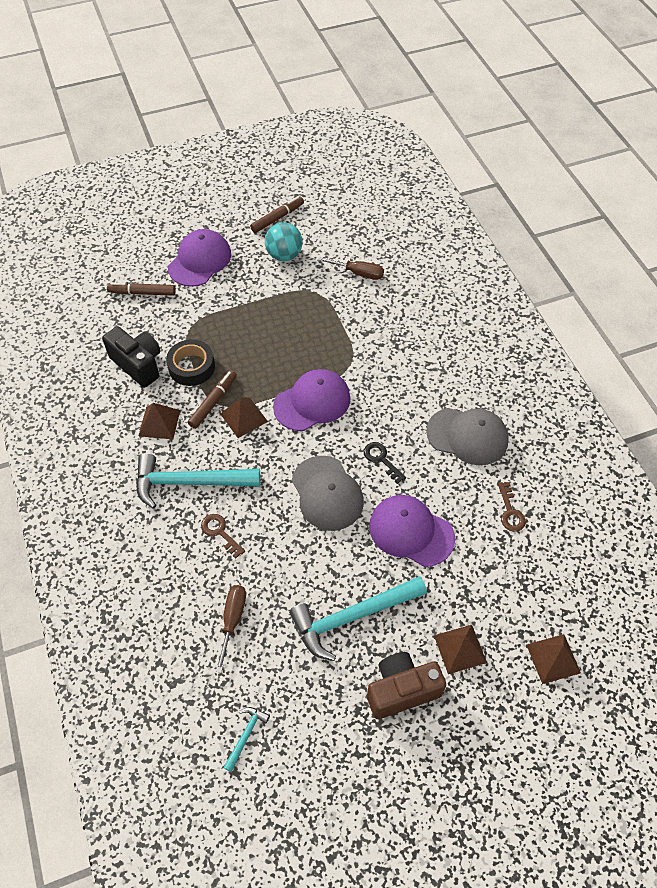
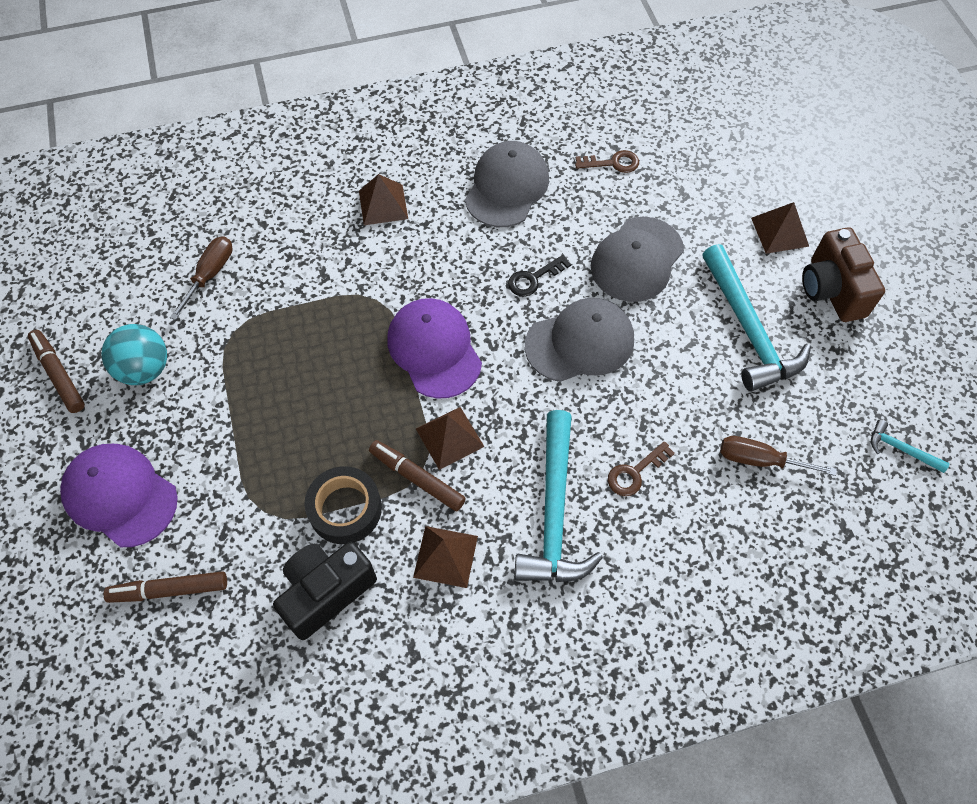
camera: 85 degrees left, 5 degrees up
(142, 293) = (169, 590): brown marker -> brown marker turned 75 degrees clockwise
(411, 531) = (637, 259): purple cap -> grey cap
(553, 658) = (784, 155): brown pyramid -> brown pyramid (383, 204)

